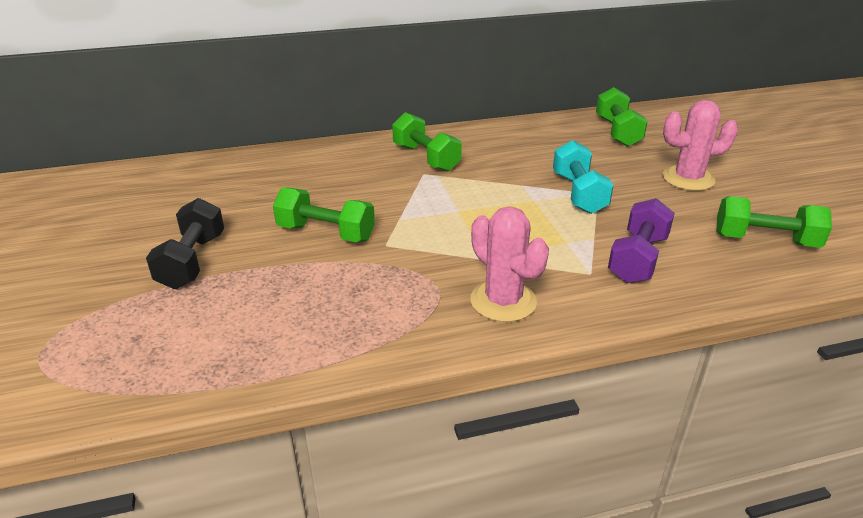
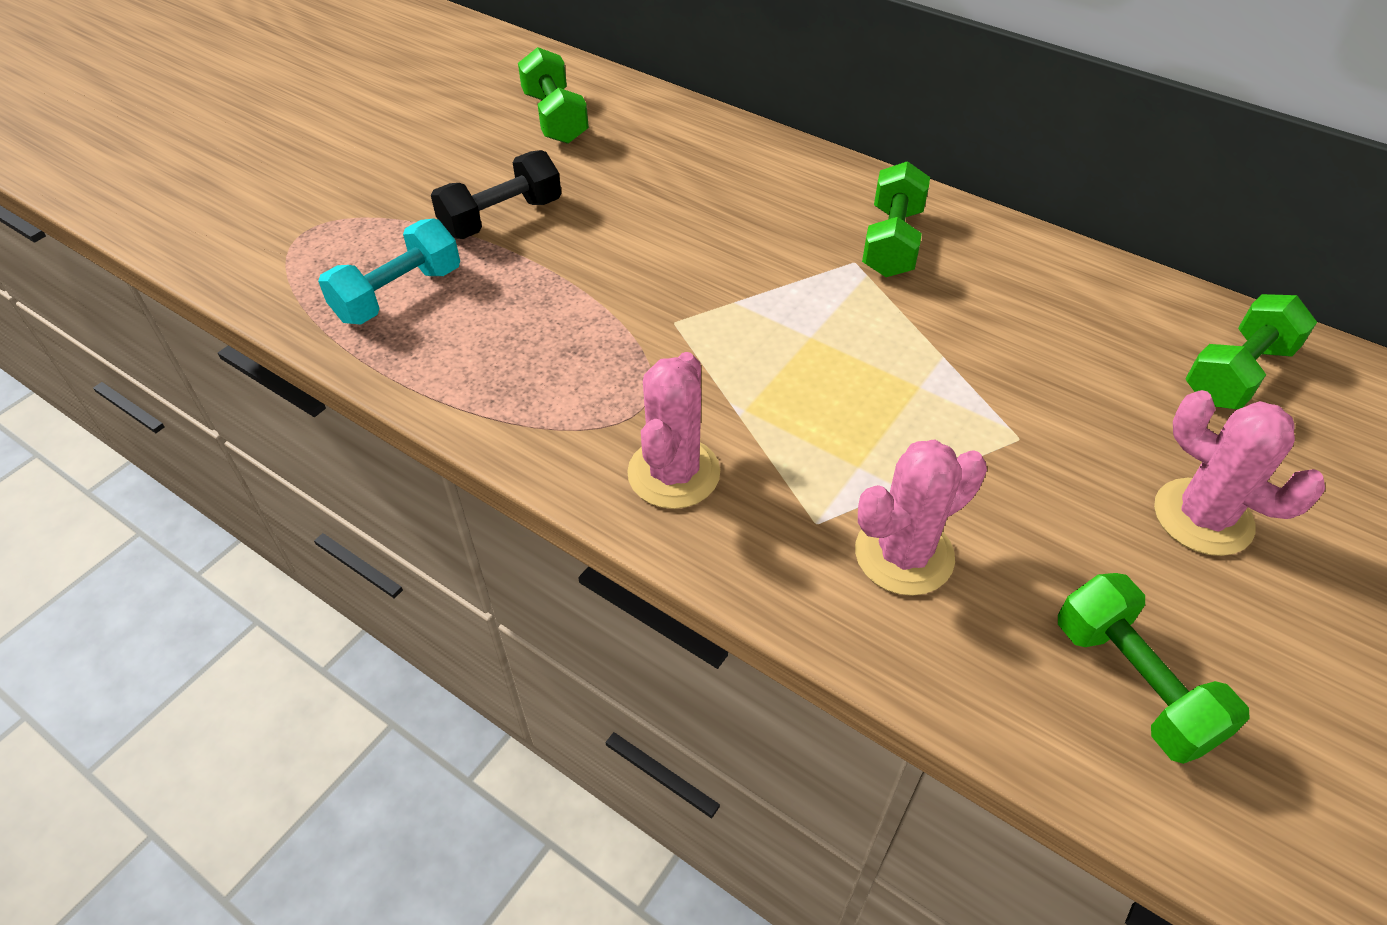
camera: 50 degrees right, 15 degrees up
(326, 233) = (644, 267): green dumbbell -> green dumbbell (555, 118)
(578, 193) = (994, 420): turquoise dumbbell -> turquoise dumbbell (398, 294)
(638, 259) = (904, 554): purple dumbbell -> pink cactus

